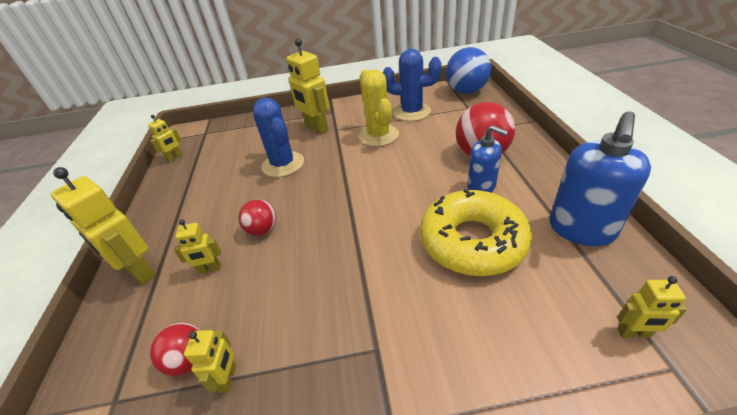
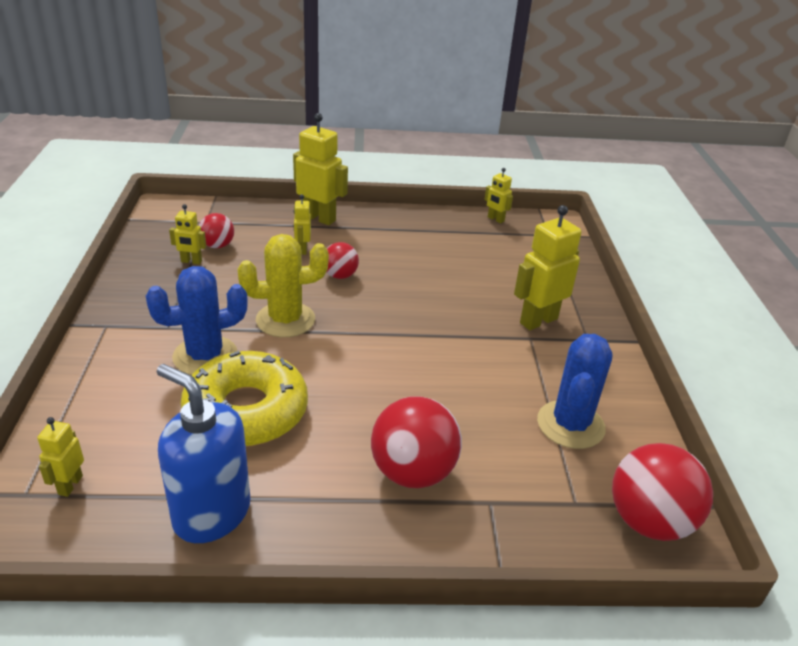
camera: 90 degrees right, 5 degrees down
(140, 272) = (319, 218): yellow robot -> yellow robot turned 75 degrees clockwise
(283, 164) = (454, 290): blue cactus -> blue cactus (205, 356)
(378, 135) = (501, 376): yellow cactus -> yellow cactus (285, 320)
(466, 91) = (649, 521): blue ball -> red ball
(481, 187) = (336, 448): blue soap dispenser -> none

